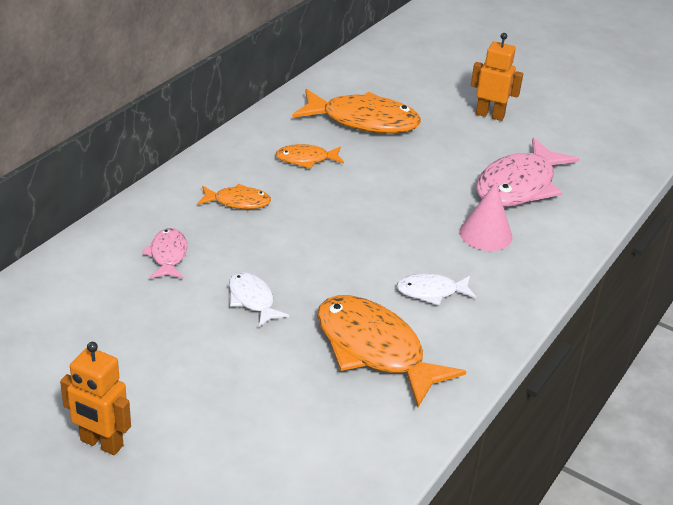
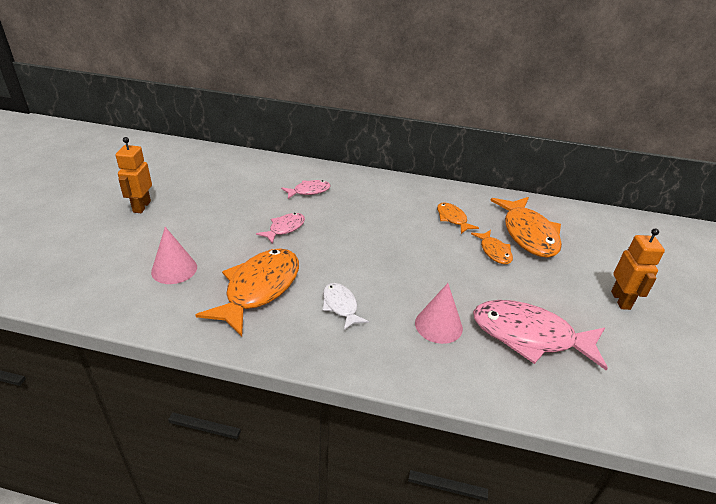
camera: 70 degrees right, 0 degrees up
(238, 202) = (380, 203): orange fish -> orange fish (494, 251)
(252, 300) = (284, 228): white fish -> pink fish
(297, 423) = (174, 269): none -> pink cone

